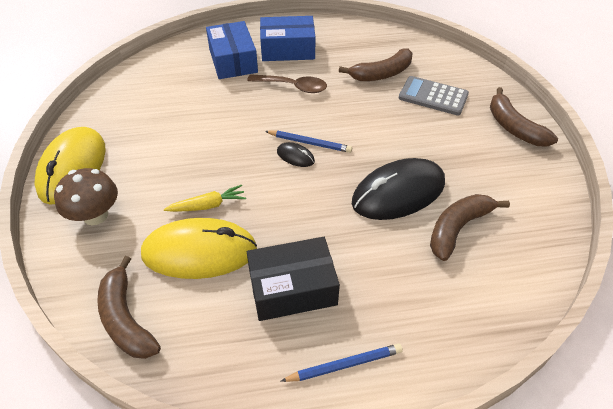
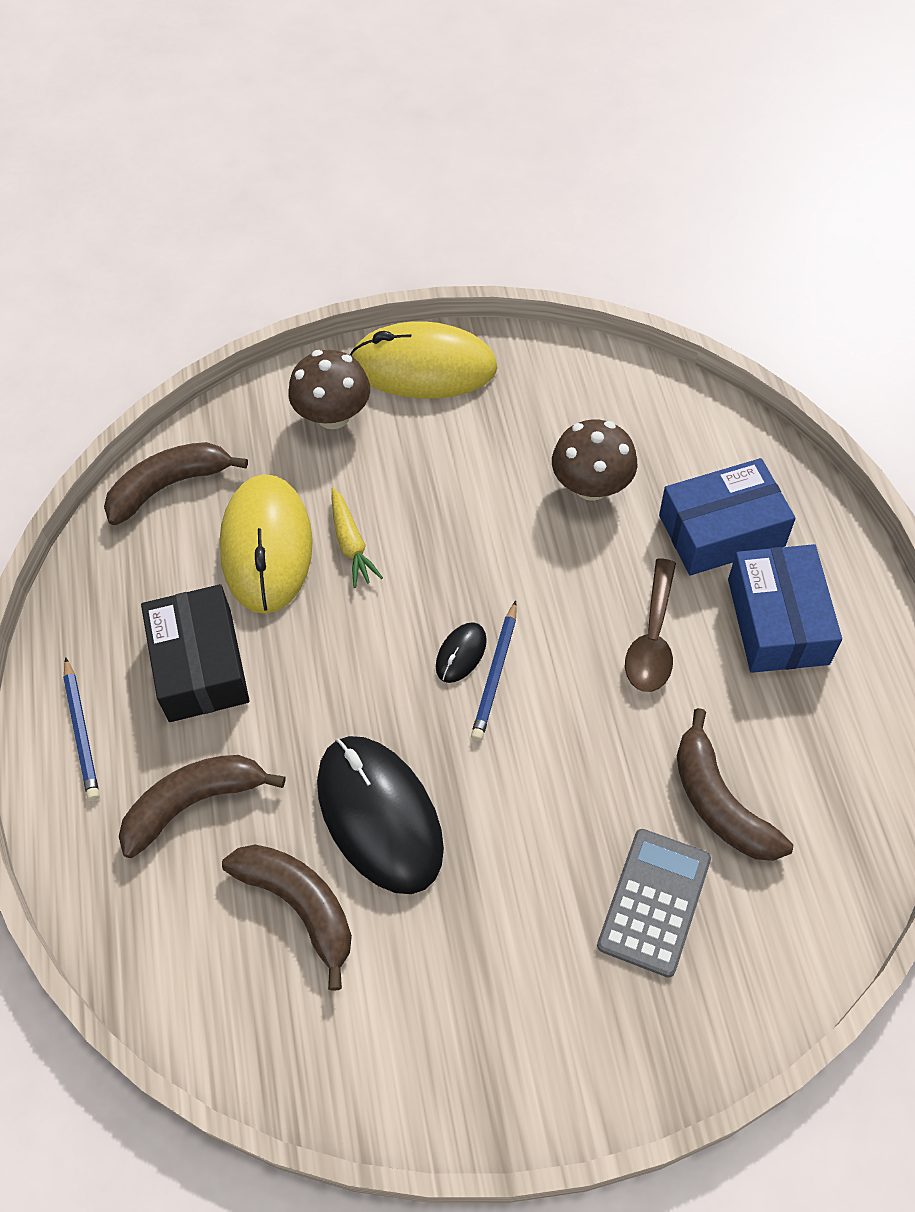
camera: 90 degrees right, 10 degrees up
(192, 101) = (591, 486): none -> brown mushroom
(513, 127) = (568, 1059): brown banana -> brown banana (194, 803)

